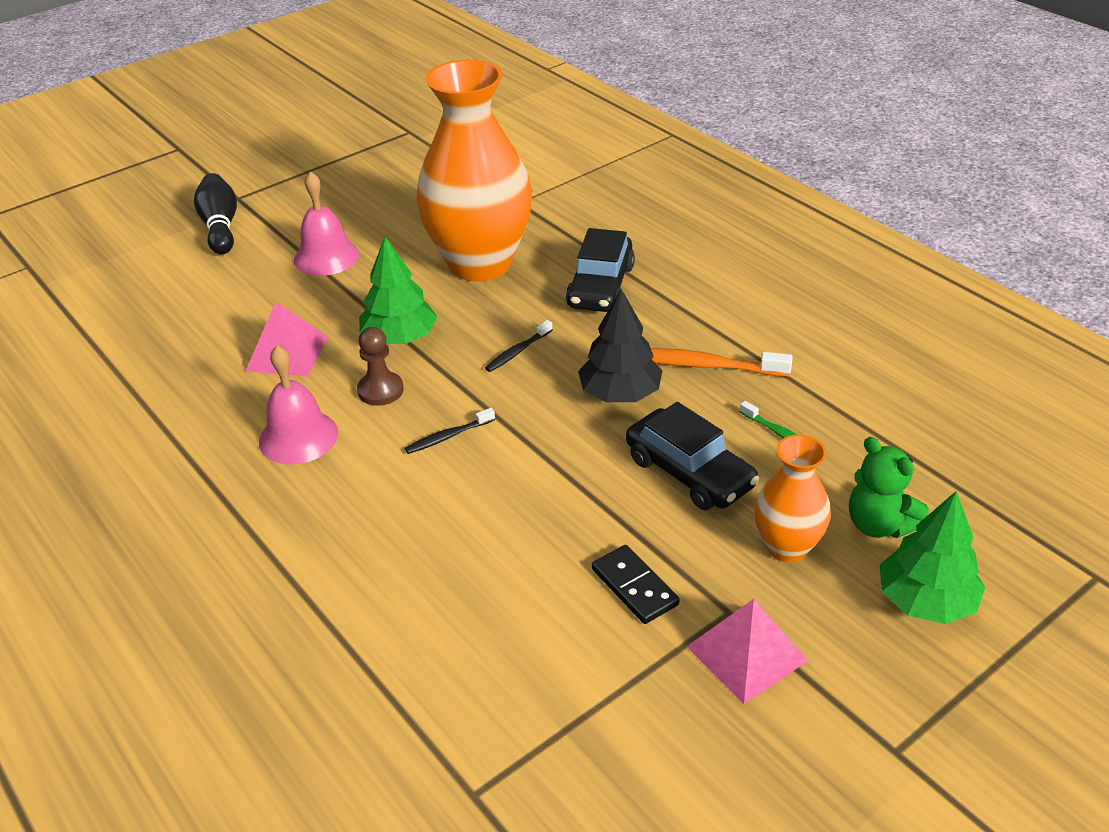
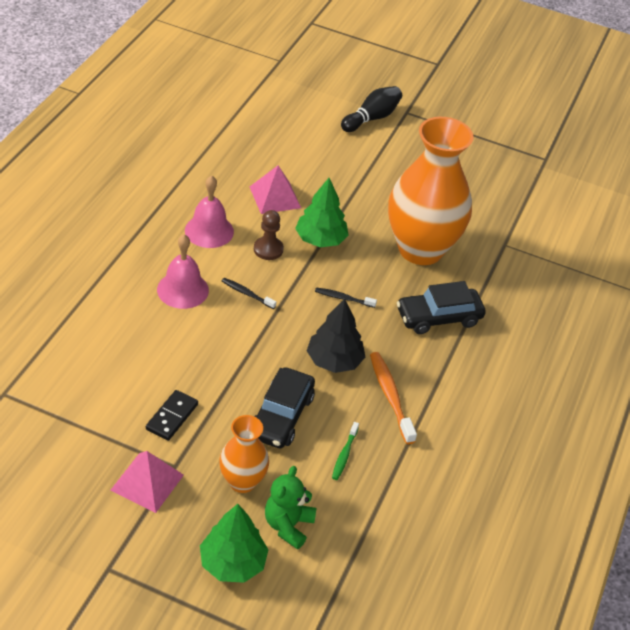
camera: 55 degrees right, 5 degrees up
(326, 257) = (376, 176): pink bell -> pink bell (183, 290)

